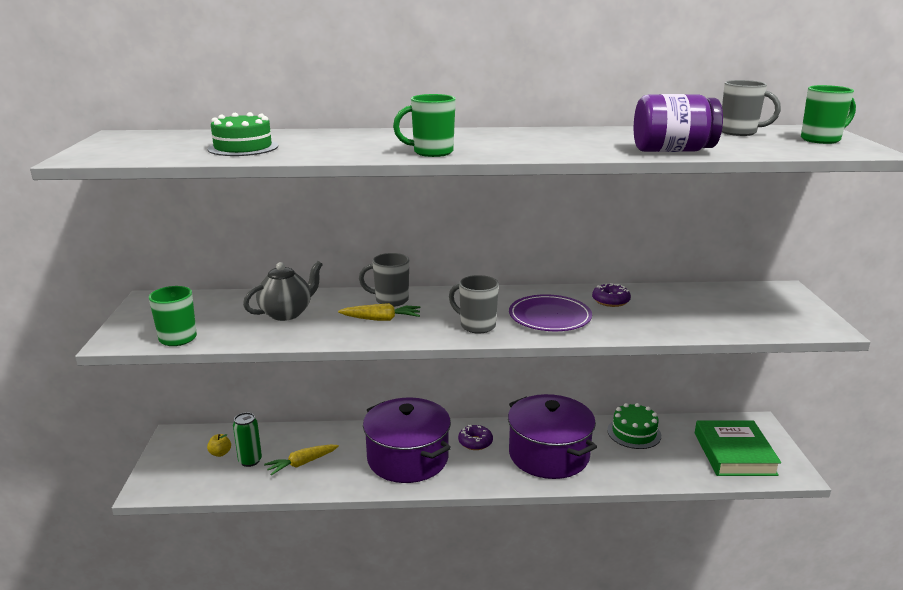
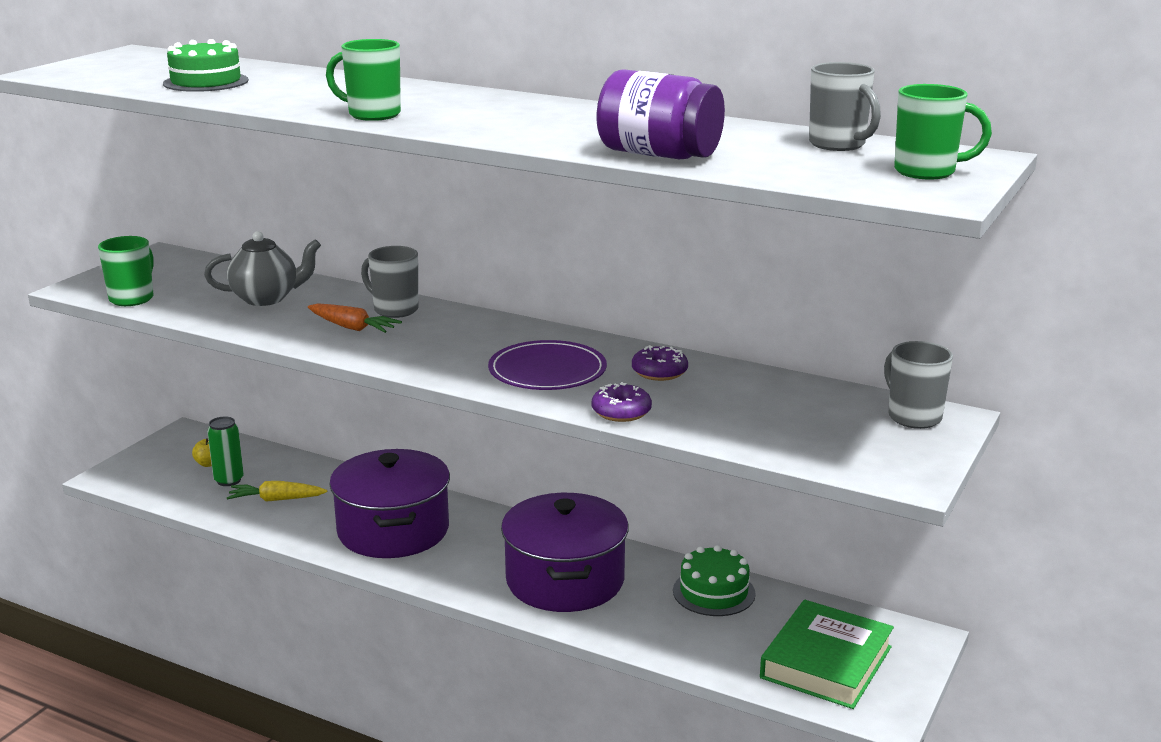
camera: 30 degrees right, 0 degrees up
(381, 319) = (352, 327): yellow carrot -> orange carrot
(475, 442) = (492, 538): purple donut -> purple donut (621, 412)
(476, 326) = (444, 360): grey mug -> grey mug (913, 417)

